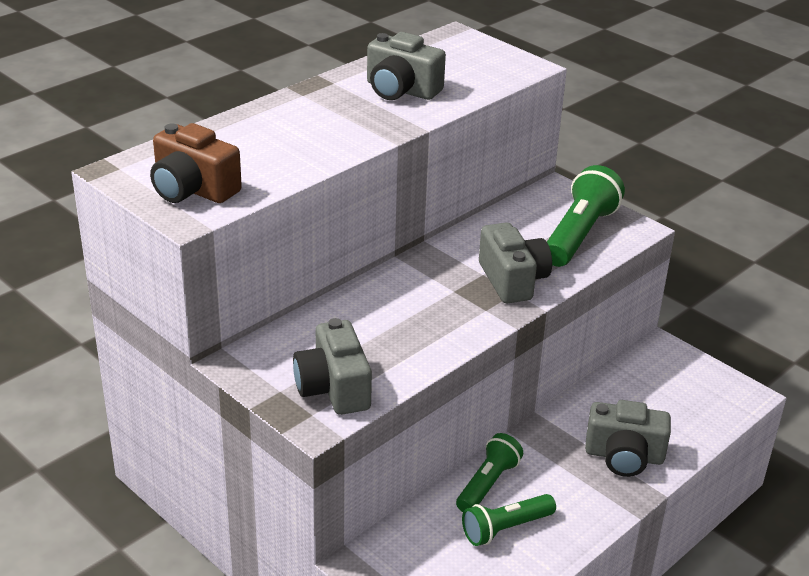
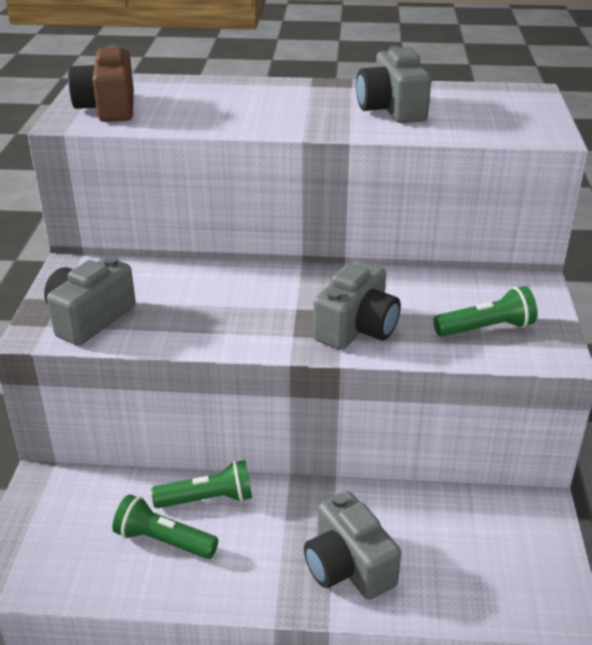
camera: 50 degrees right, 0 degrees up
(579, 234) = (486, 328): green flashlight -> green flashlight, size x0.65

